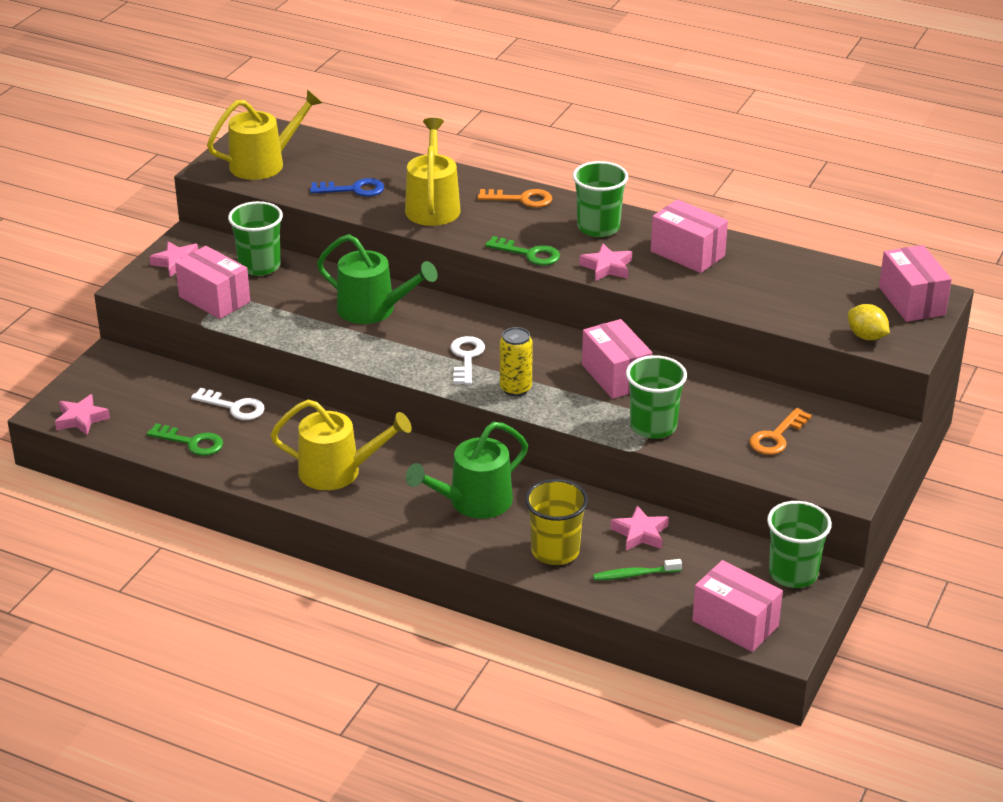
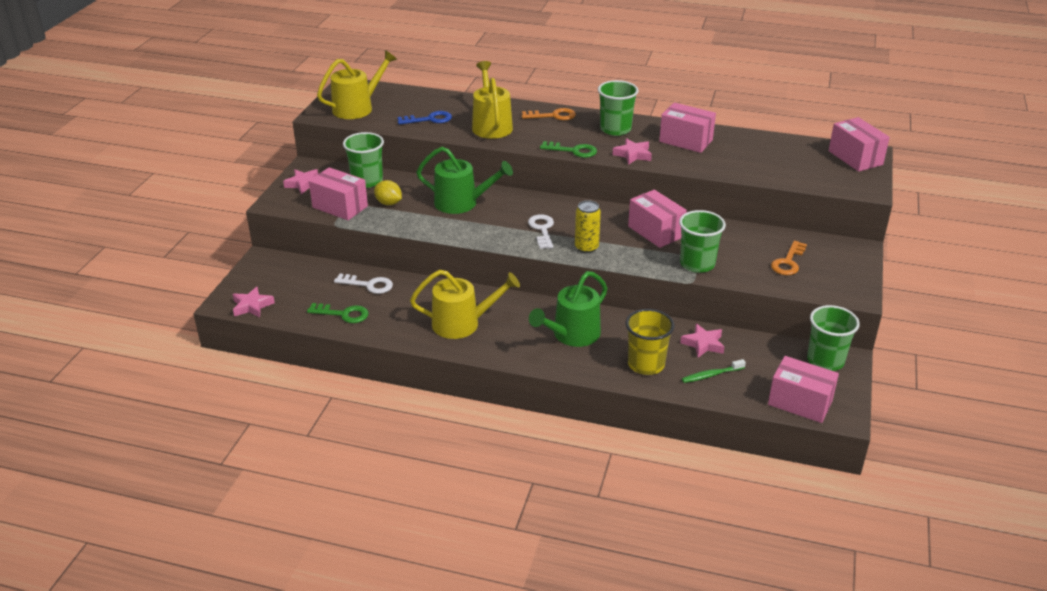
camera: 10 degrees left, 0 degrees up
(866, 336) = (836, 184): yellow lemon -> yellow lemon (388, 203)

